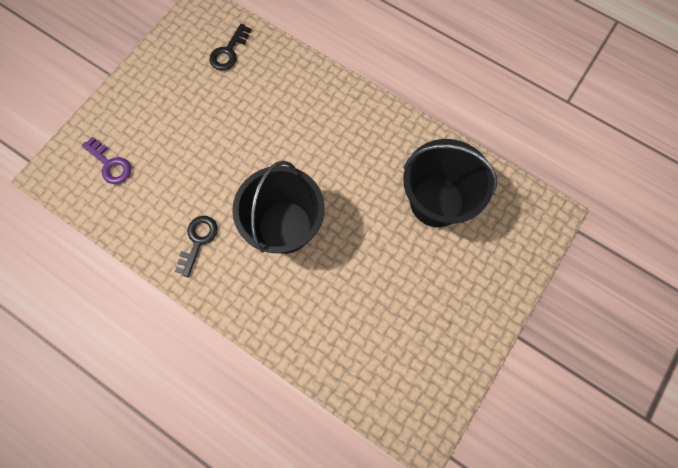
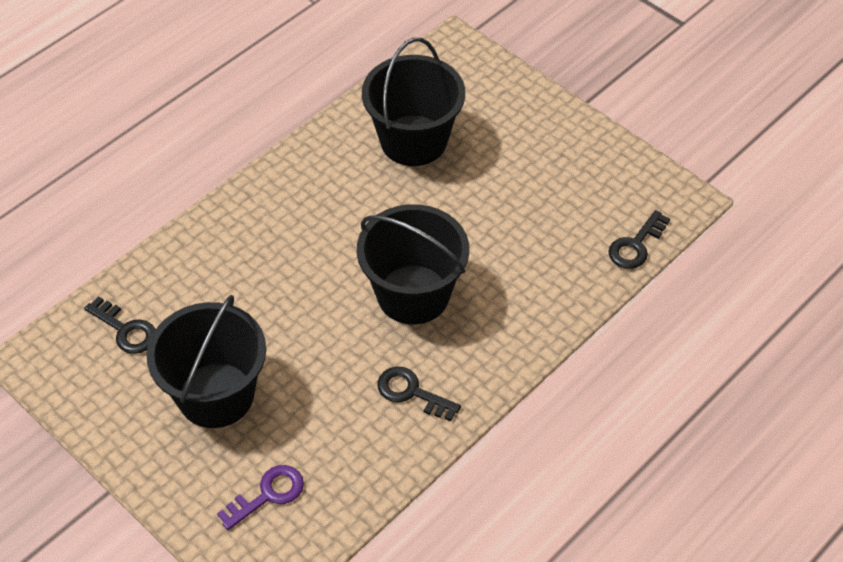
camera: 80 degrees left, 20 degrees down
(183, 116) = (216, 395): none -> black bucket
(363, 397) = (636, 245): none -> black key

